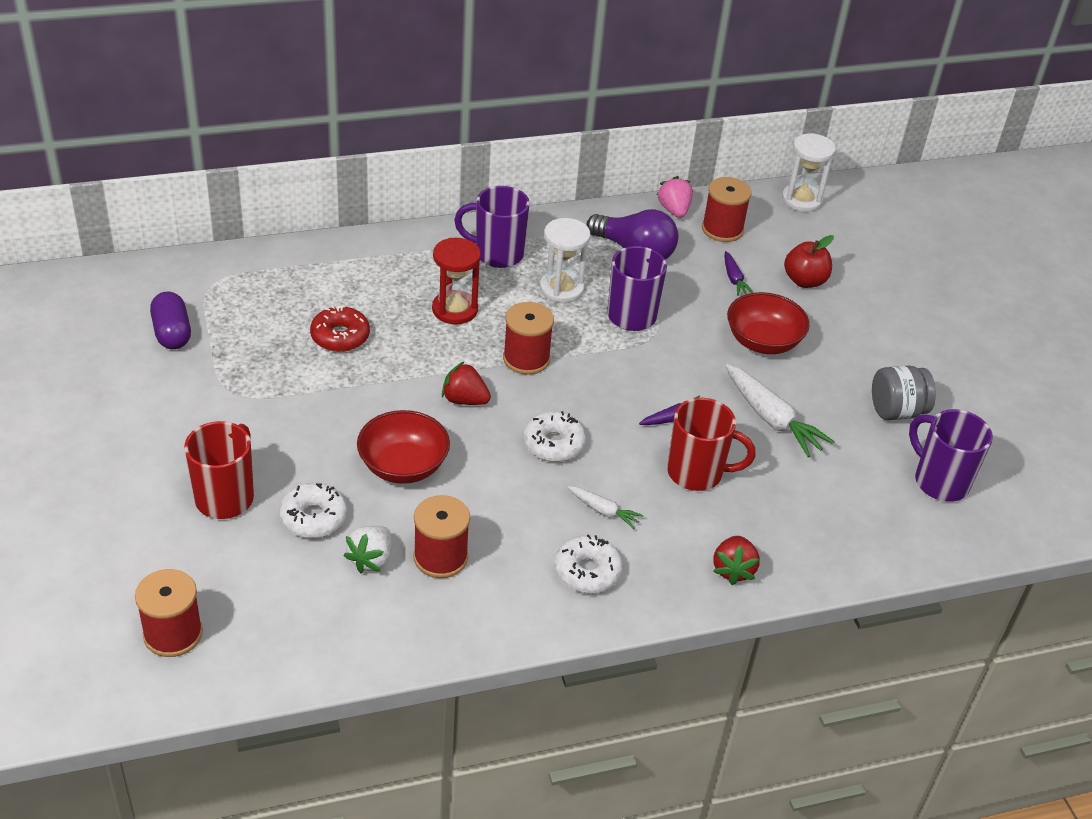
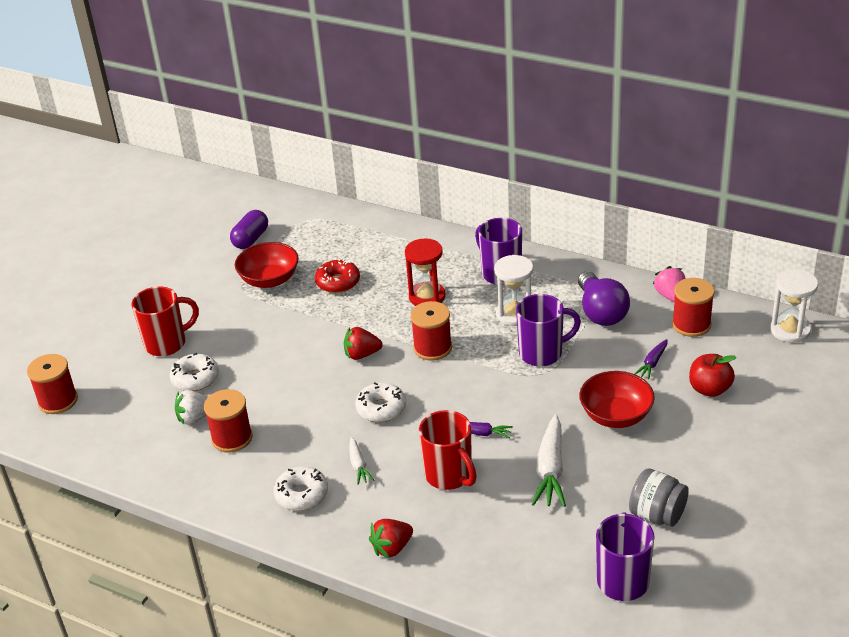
camera: 50 degrees right, 5 degrees down
(403, 466) = (278, 375): red bowl -> red bowl (269, 280)
(464, 400) = (362, 355): red strawberry -> red strawberry turned 75 degrees counterclockwise
(674, 210) = (670, 296): pink strawberry -> pink strawberry turned 45 degrees counterclockwise

